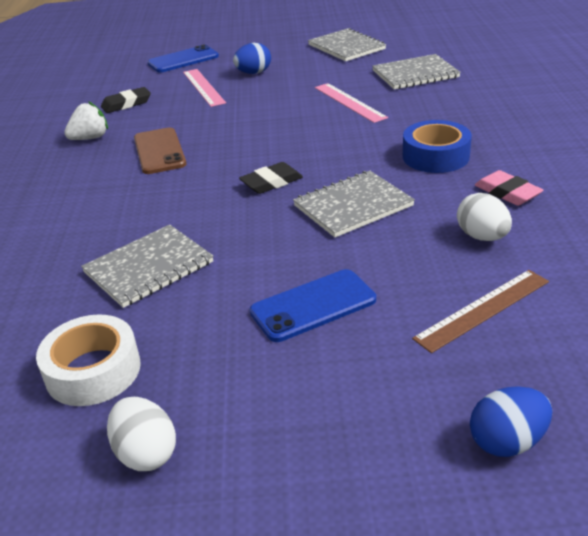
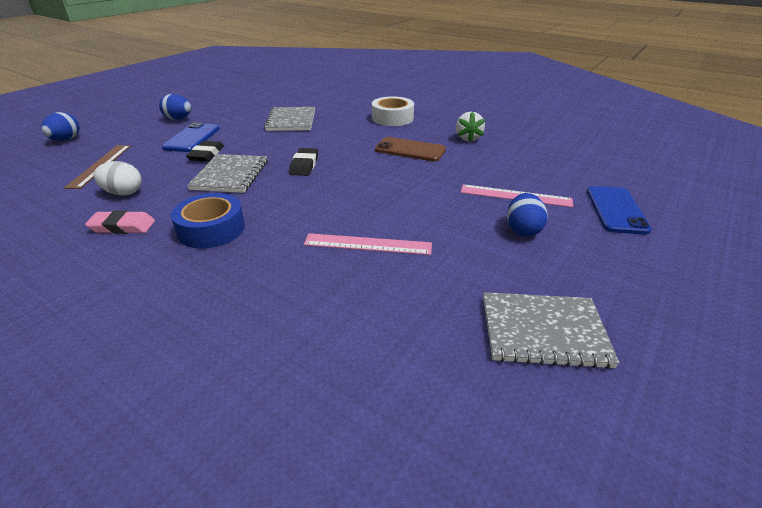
camera: 125 degrees right, 0 degrees up
(93, 371) = (251, 102): white tape -> white tape (392, 118)
(126, 104) = (519, 160): black eraser -> black eraser (206, 154)
(146, 453) = (200, 100): white egg -> none
(267, 389) = (178, 119): none -> blue egg
(415, 74) = (368, 326): grey notebook -> none

